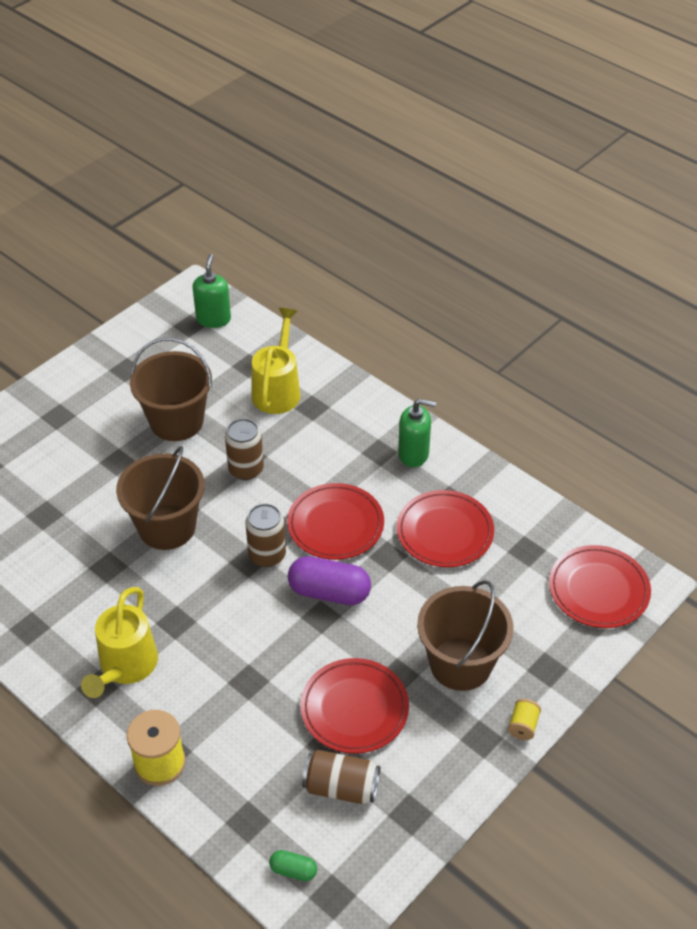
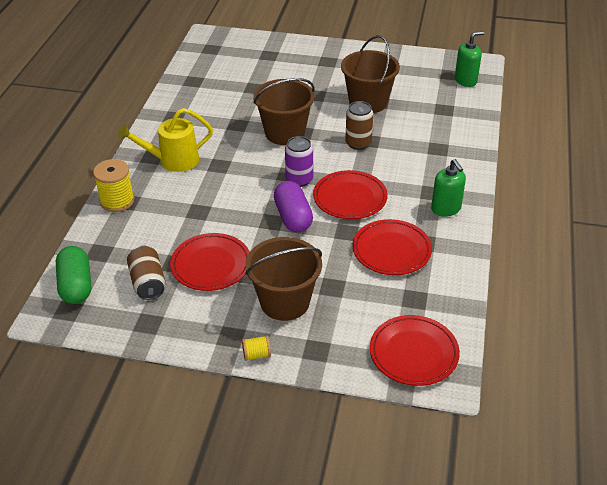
camera: 60 degrees right, 5 degrees down
(267, 555) = (299, 179): brown can -> purple can
(277, 389) = (437, 128): yellow watering can -> none
(293, 870) = (76, 285): green capsule -> green capsule, size x2.01

